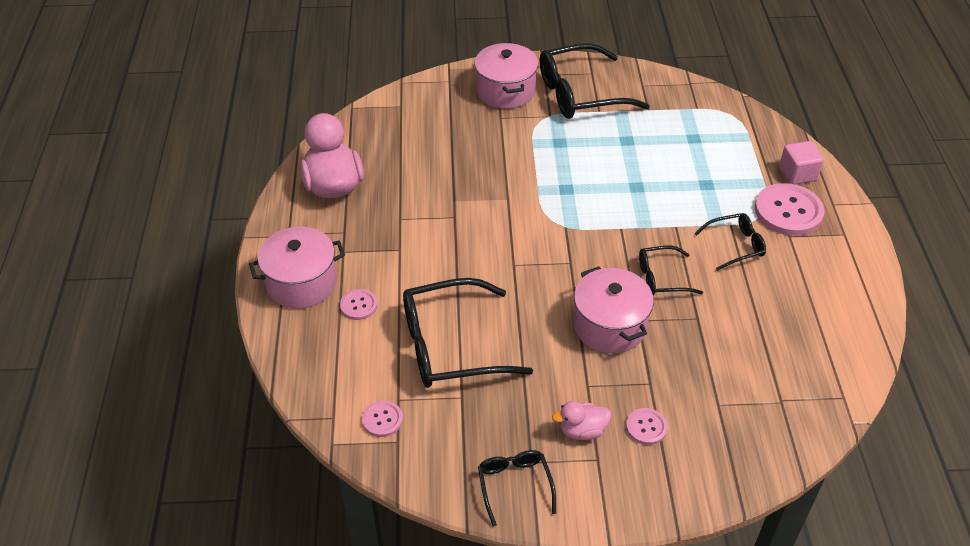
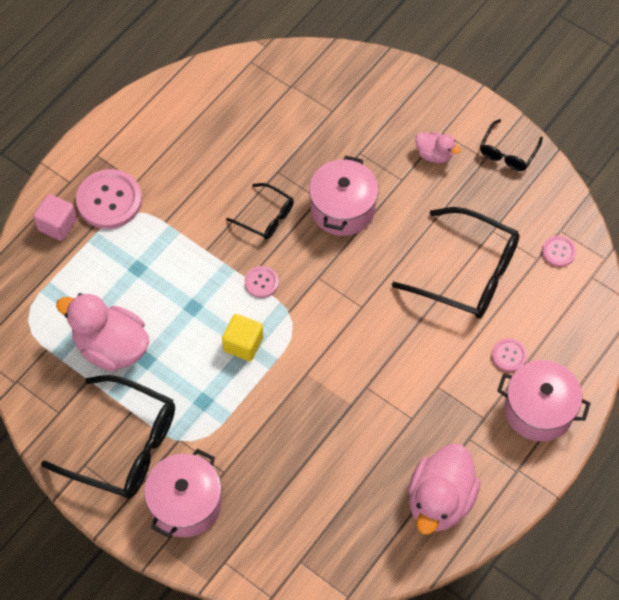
camera: 140 degrees left, 15 degrees up
(573, 187) = (243, 344): none -> yellow cube
(646, 427) = (392, 129): pink button -> pink button (261, 282)
(658, 133) = (111, 347): none -> pink duck
(735, 245) = (184, 203): black glasses -> none

